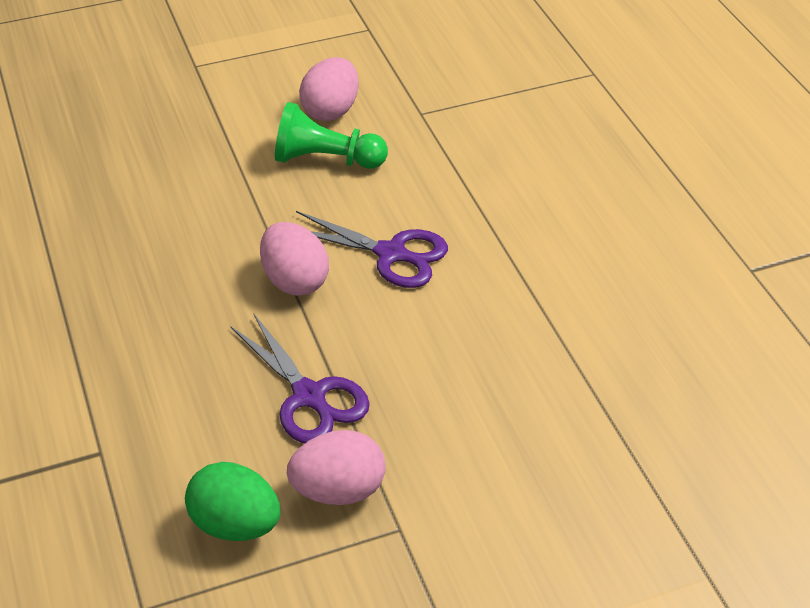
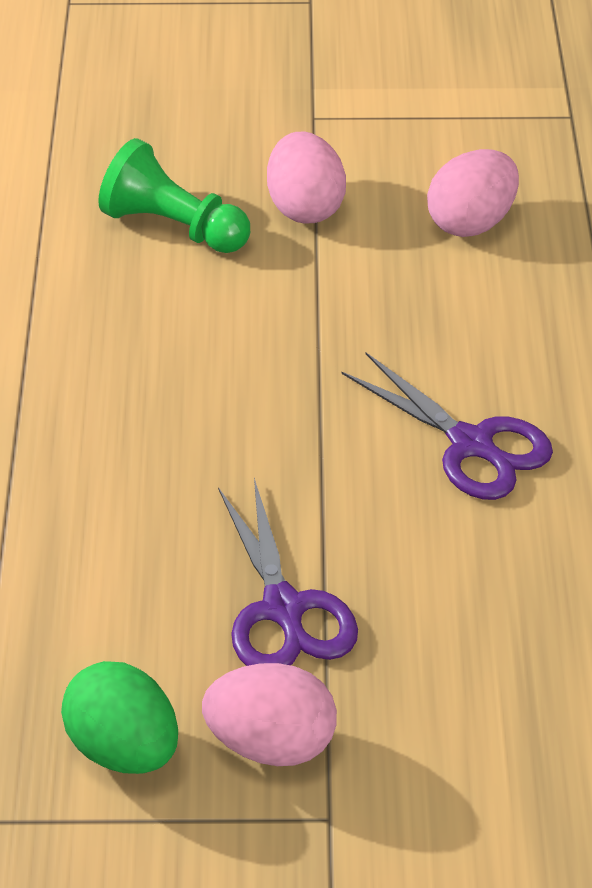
camera: 20 degrees right, 0 degrees up
(295, 281) = (327, 448): pink egg -> pink egg (305, 207)
(326, 159) = (436, 290): green pawn -> green pawn (173, 227)

